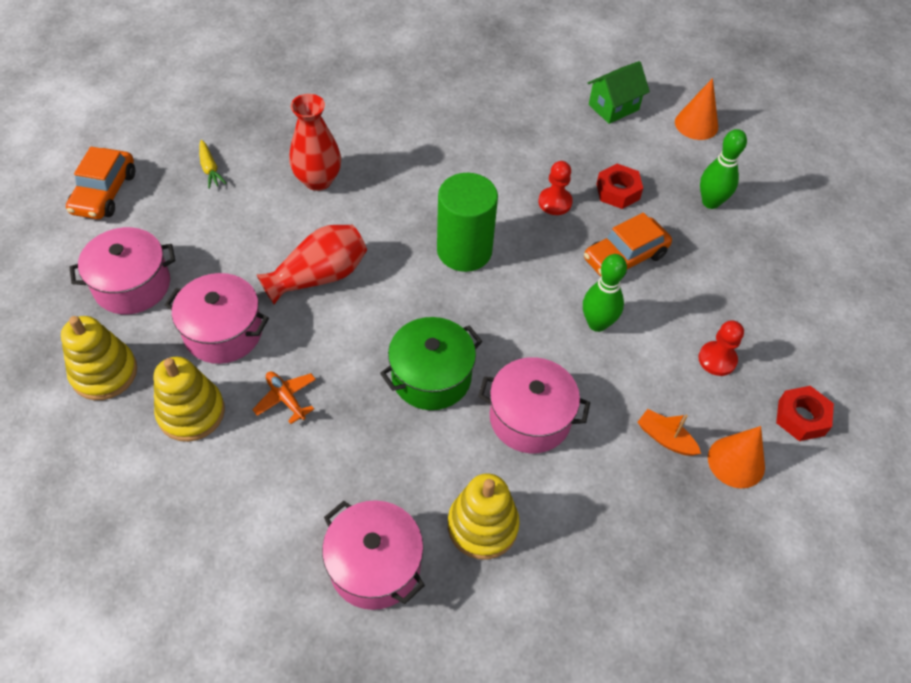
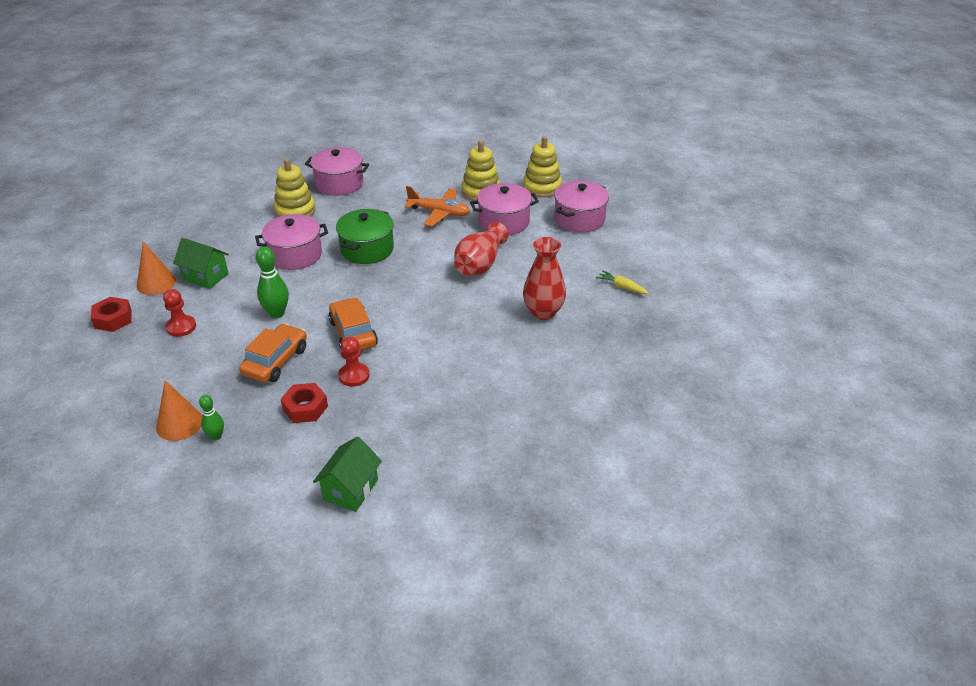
camera: 150 degrees right, 15 degrees down
(104, 193) = (662, 248): orange car -> orange car (353, 333)
(286, 398) = (439, 213): orange plane -> orange plane, size x1.63
(464, 250) = (399, 315): green cylinder -> none
(665, 438) = (205, 276): orange boat -> green house
(696, 124) = (255, 513): orange cone -> orange cone (179, 423)
(710, 202) = (216, 436): green bowling pin -> green bowling pin, size x0.61

